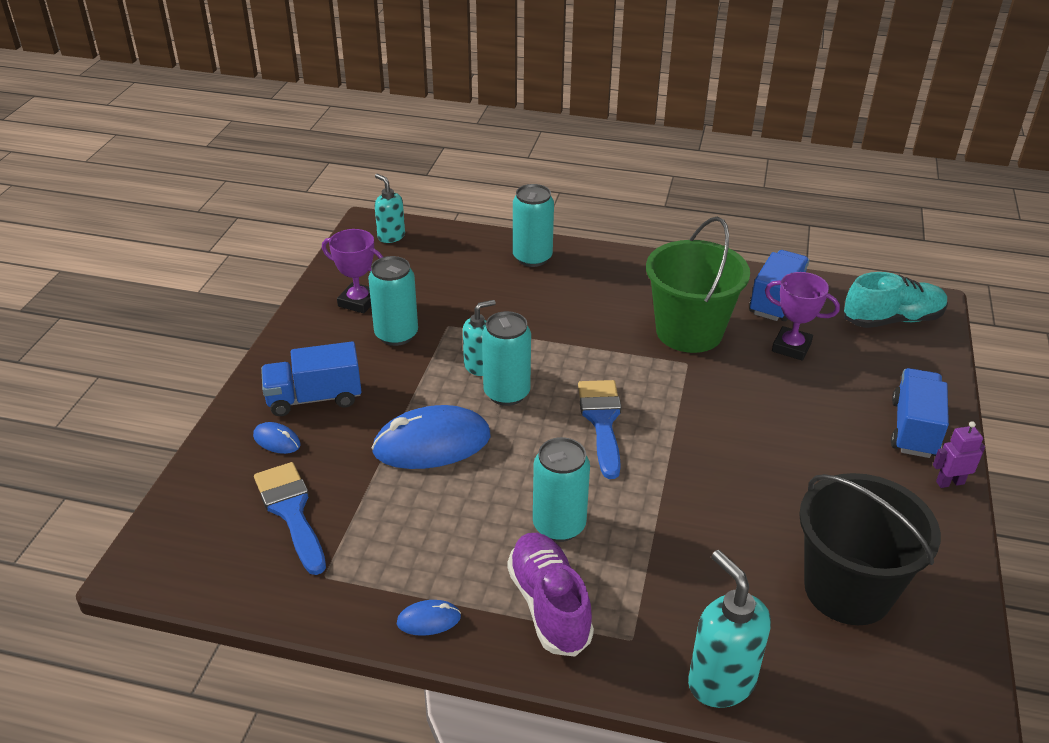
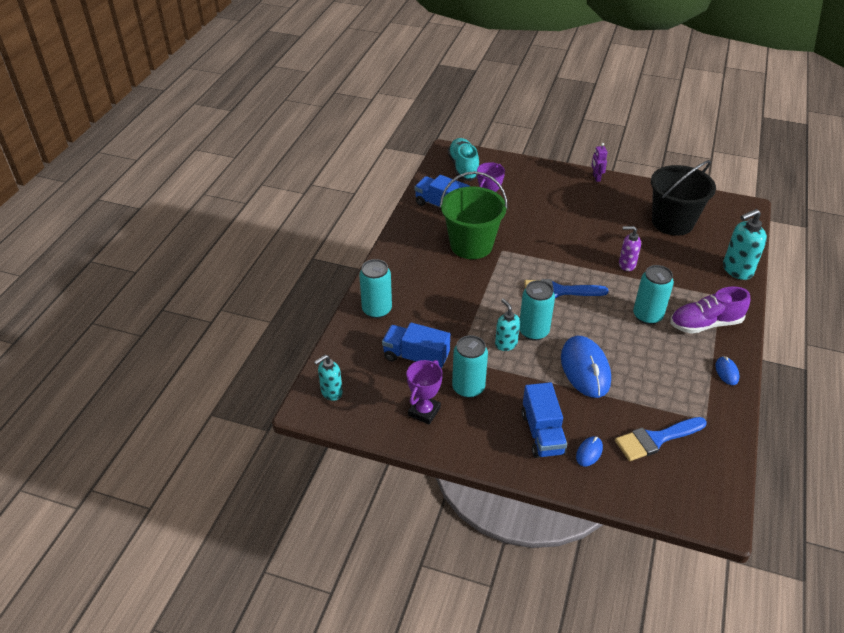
camera: 85 degrees left, 5 degrees up
(691, 508) = (626, 264): none -> purple soap dispenser
(914, 429) = (557, 180): blue truck -> blue truck (416, 357)

